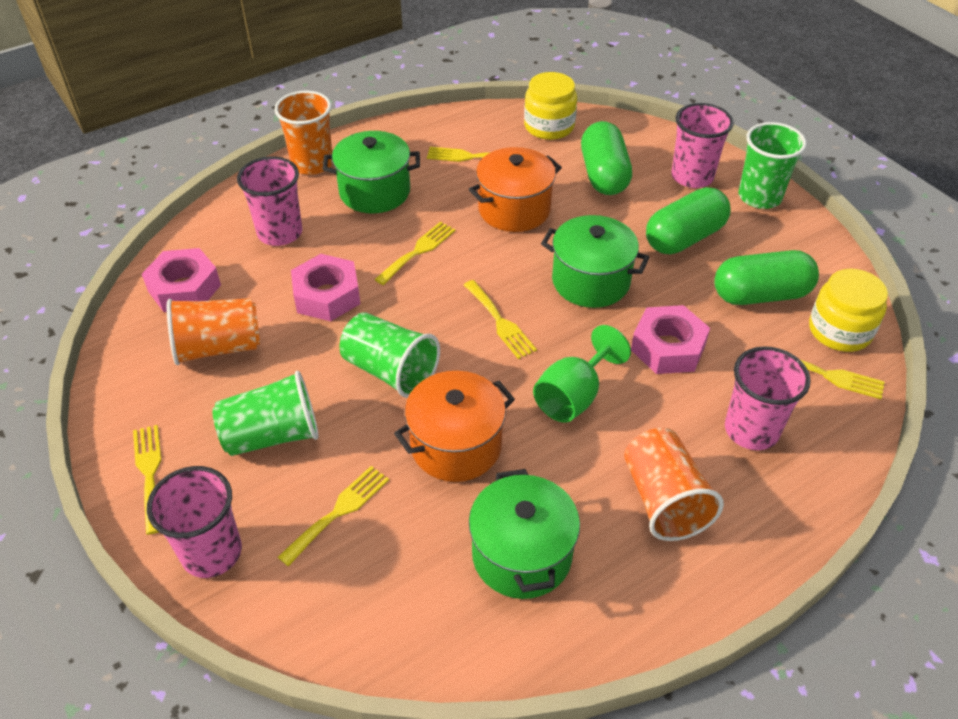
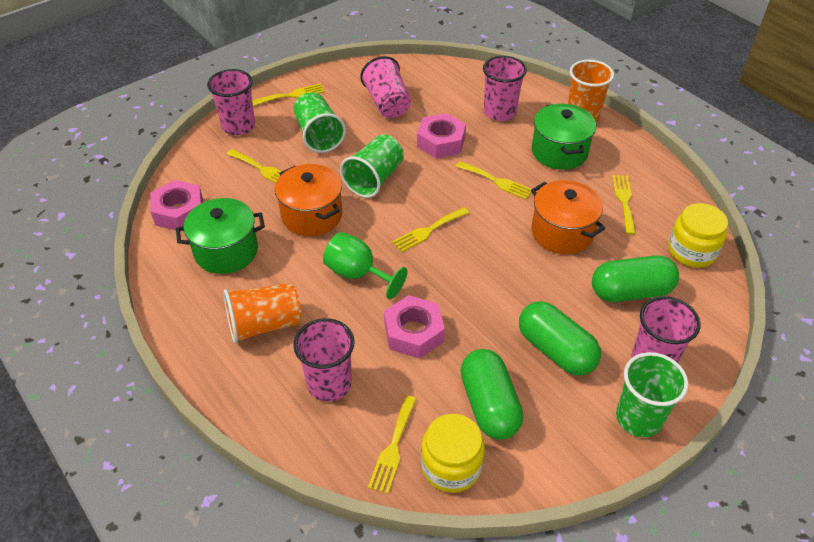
camera: 85 degrees right, 0 degrees up
(184, 288) = (437, 81): pink nut -> pink nut (179, 212)
(218, 347) = (387, 103): orange cup -> pink cup
(590, 281) = (483, 283): green pot -> none

